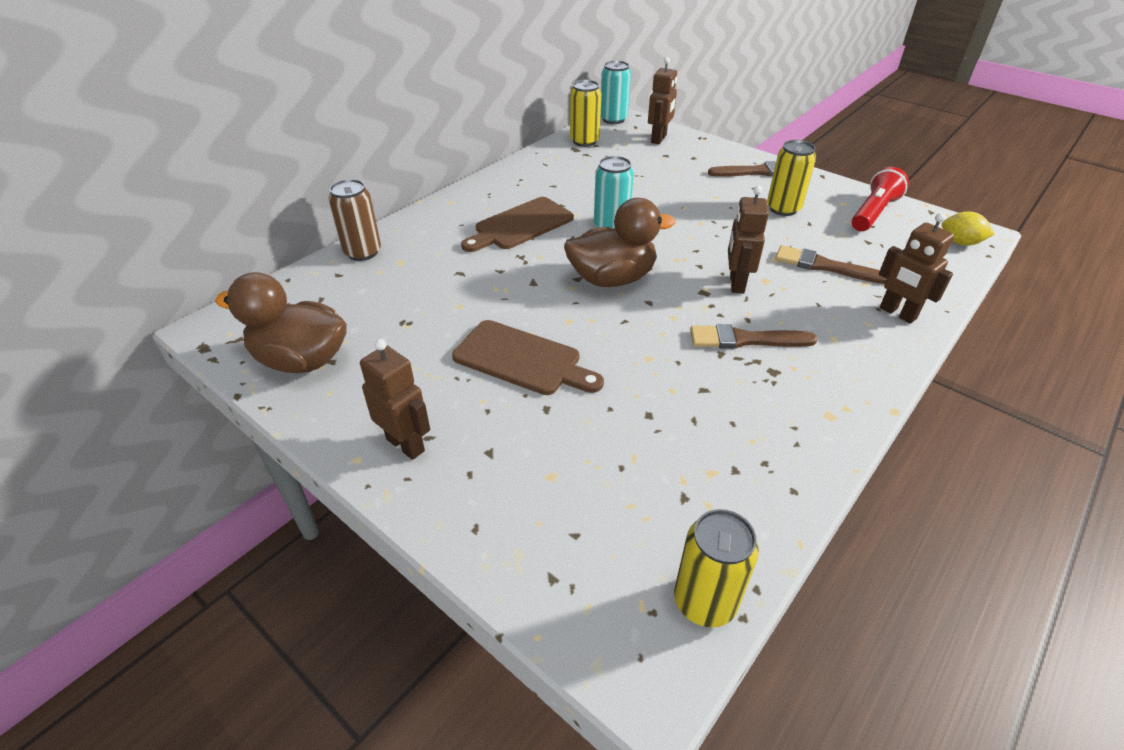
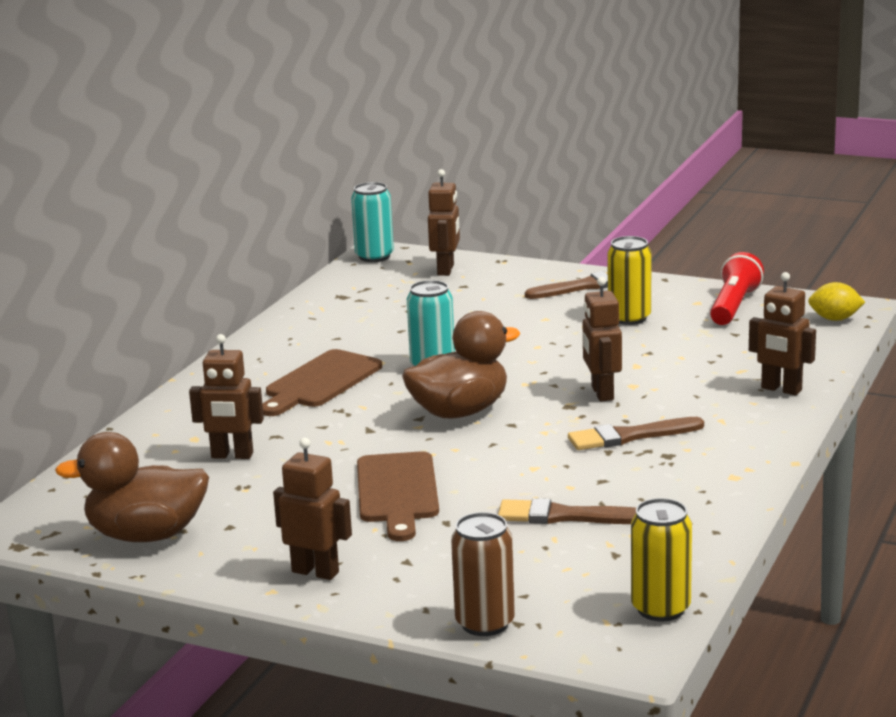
camera: 15 degrees left, 20 degrees down
(362, 252) = (140, 437): brown can -> brown can (485, 623)
(416, 286) = (232, 455): none -> brown robot
(522, 359) = (397, 492): brown cutting board -> brown cutting board turned 75 degrees clockwise
(584, 141) = (349, 286): yellow can -> none
(824, 266) = (693, 363): brown brush -> brown brush (565, 516)

